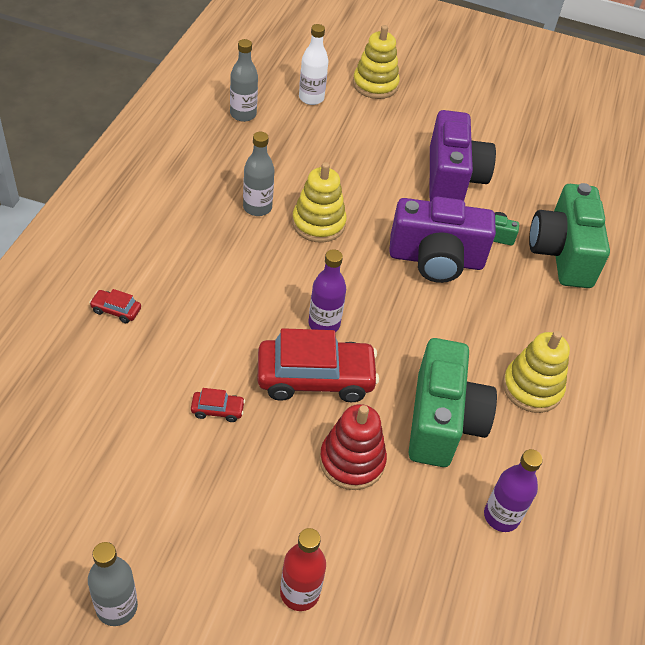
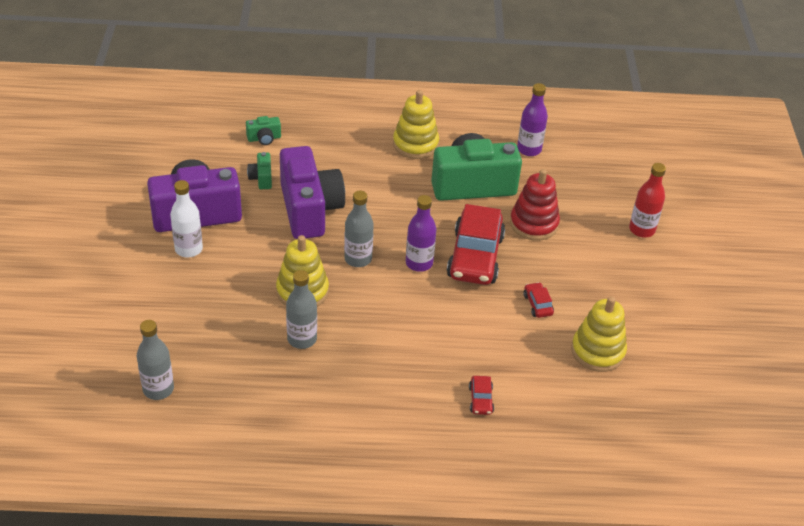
camera: 105 degrees left, 5 degrees down
(117, 607) = (711, 312): grey bottle -> grey bottle (358, 259)
(311, 98) = (105, 339): white bottle -> white bottle (188, 249)
(315, 378) = (475, 257): red car -> red car turned 150 degrees counterclockwise
(375, 85) = (60, 292): yellow stacking toy -> yellow stacking toy (597, 351)
(562, 253) = (264, 138): green camera -> green camera, size x0.42

